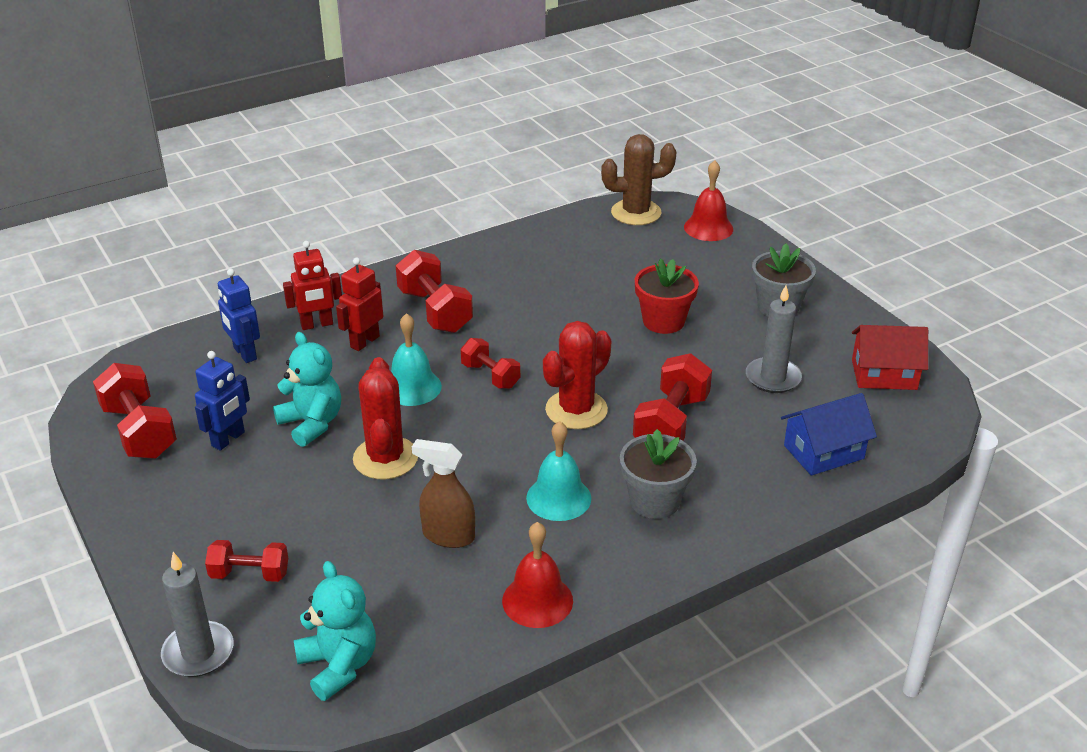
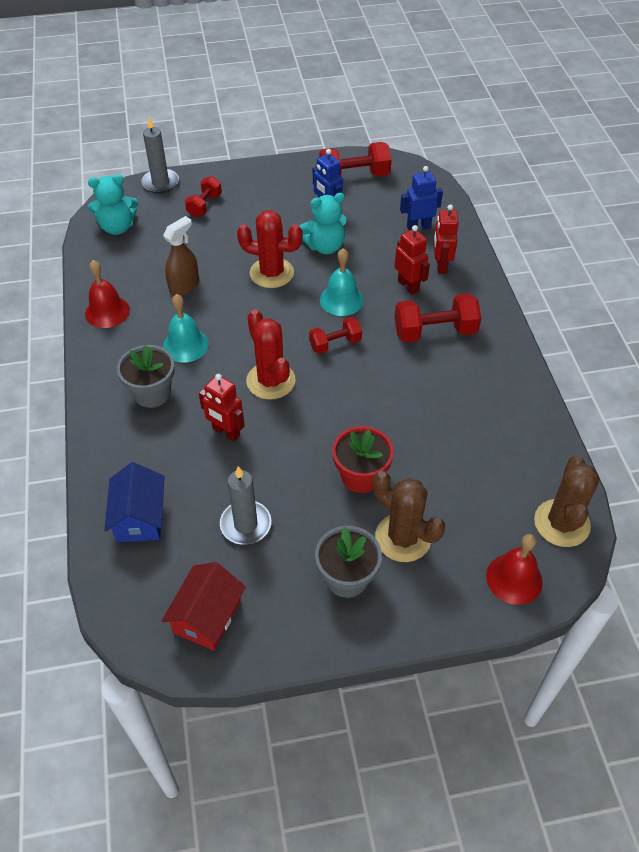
camera: 110 degrees right, 15 degrees up
(671, 423) = (226, 432): red dumbbell -> red robot
(713, 286) = (403, 538): none -> brown cactus

